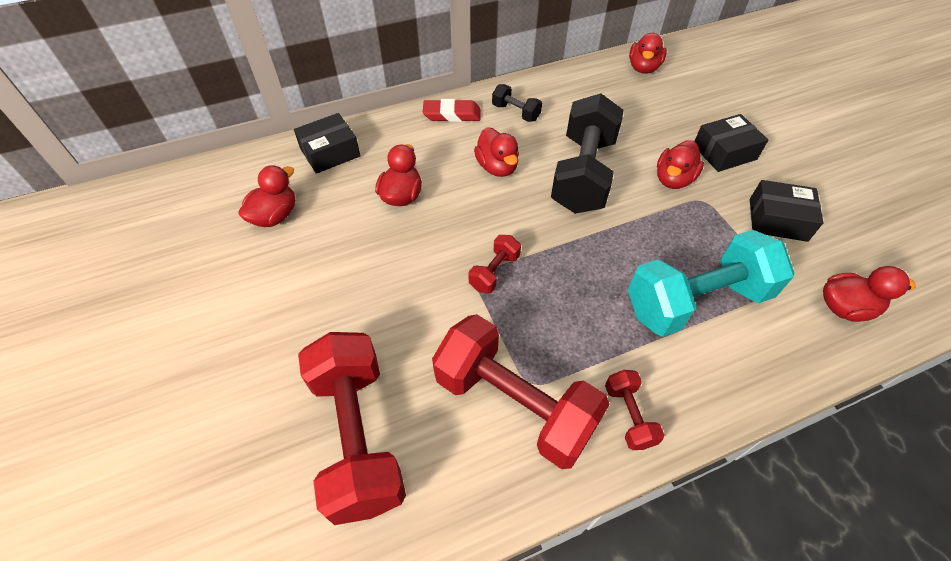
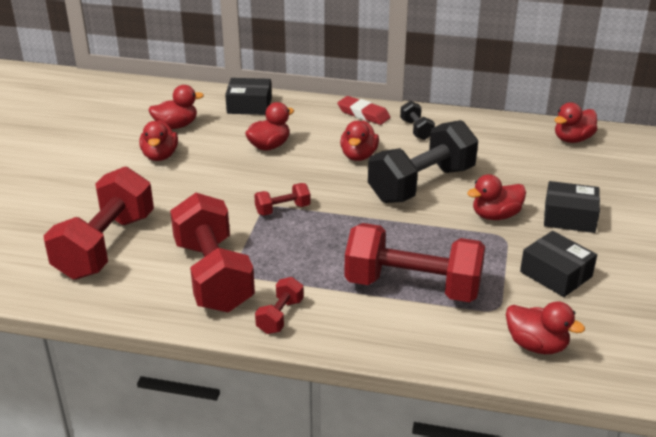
camera: 35 degrees right, 20 degrees down
(296, 267) = (160, 156): none -> red duck
(696, 301) = (412, 287): turquoise dumbbell -> red dumbbell

